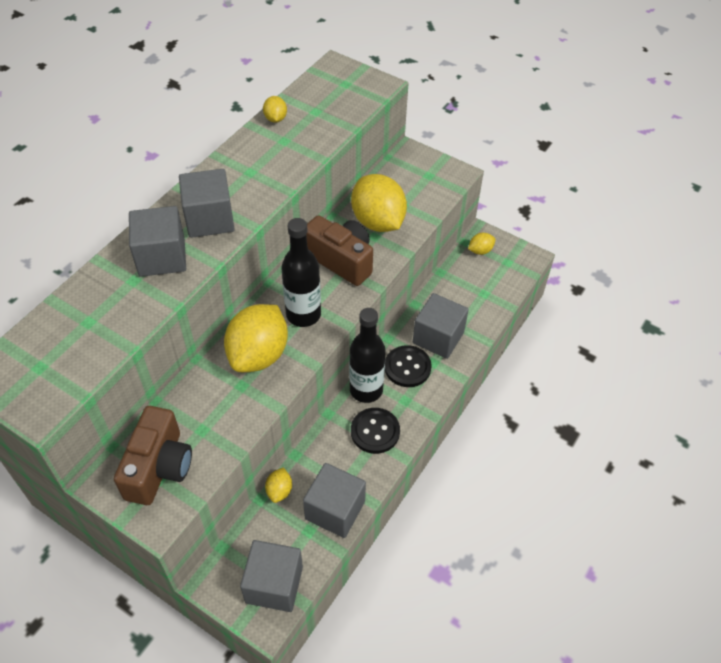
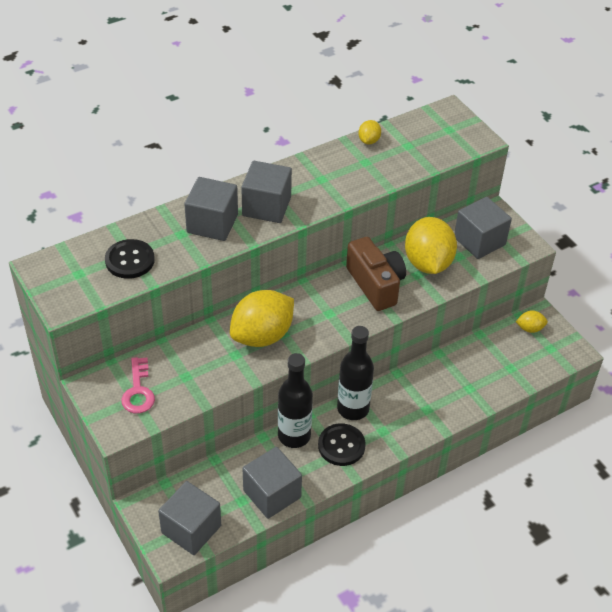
camera: 25 degrees right, 5 degrees down
(159, 467) = (138, 391): brown camera -> pink key
(279, 491) = (234, 459): yellow lemon -> none
(303, 314) = (317, 317): black bottle -> black bottle (294, 436)
(407, 367) = (401, 404): black button -> black button (130, 260)
(438, 337) = (444, 390): grey cube -> grey cube (479, 241)

